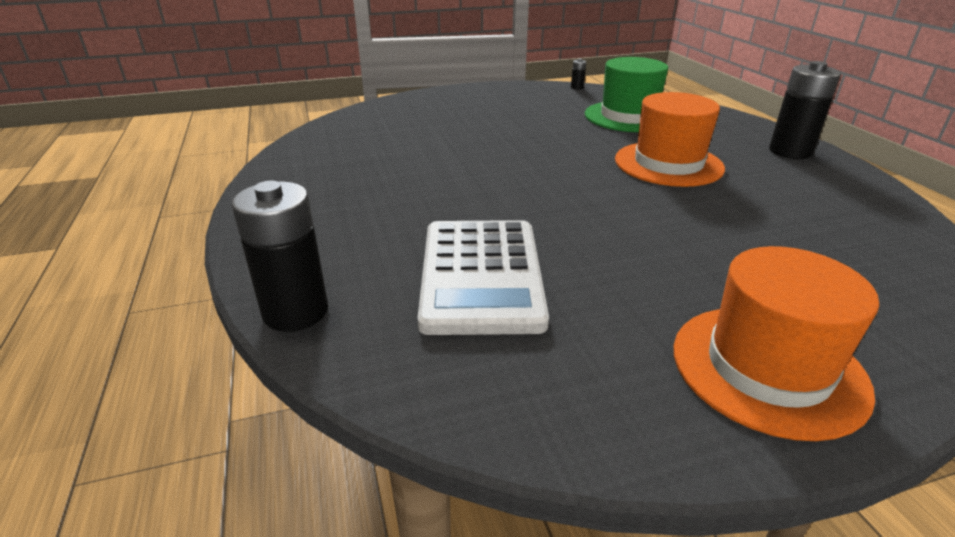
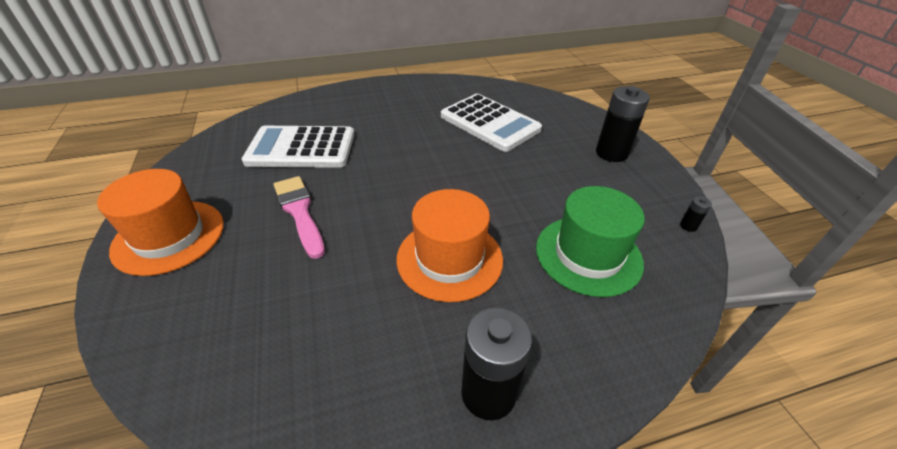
camera: 90 degrees right, 10 degrees up
(295, 312) = (295, 103): black battery -> black battery (611, 153)
(412, 143) = (489, 123): none -> white calculator
(644, 252) = (299, 212): none -> pink brush

